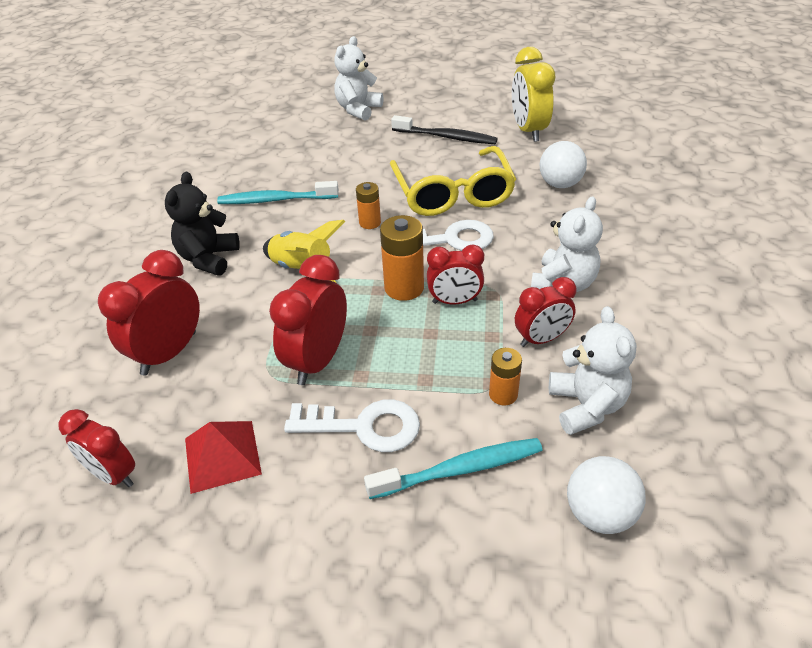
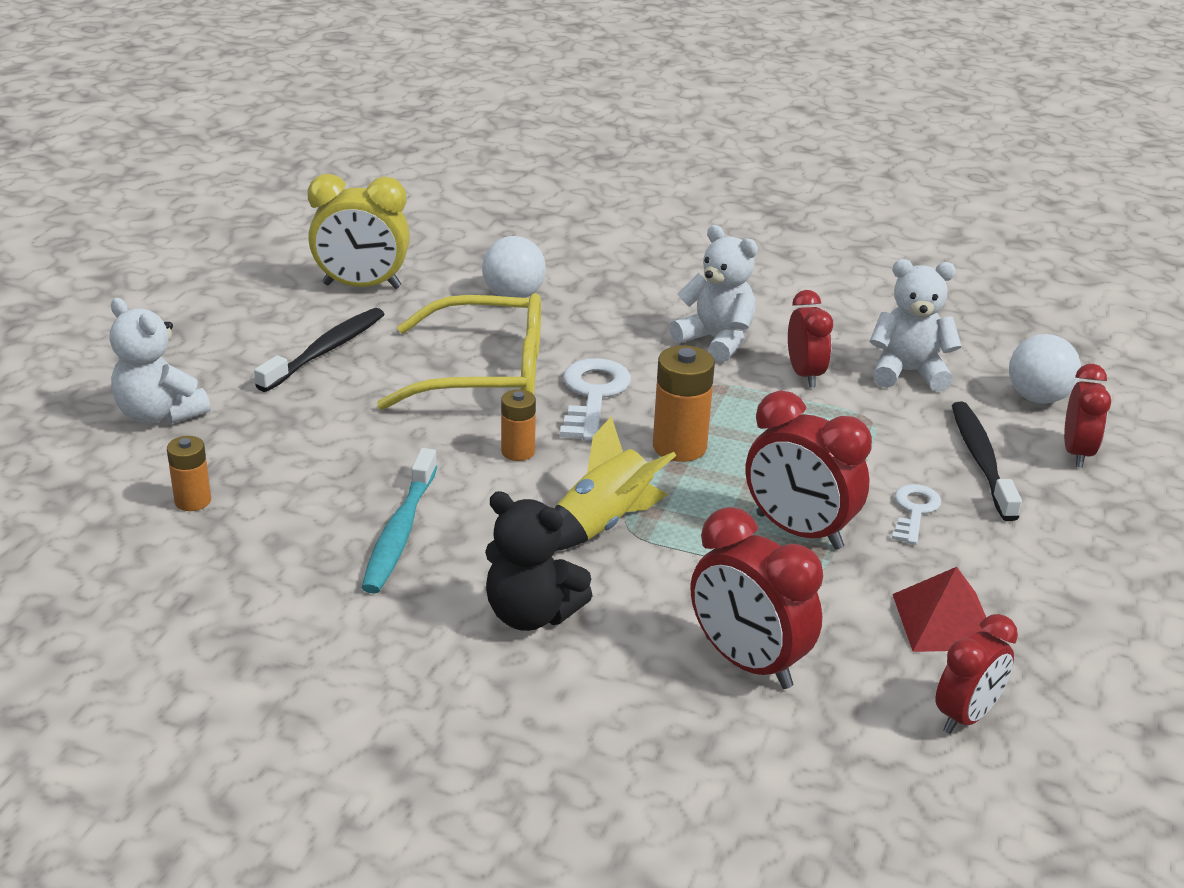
camera: 80 degrees left, 10 degrees down
(364, 426) = (914, 511): white key -> white key, size x0.61
(454, 301) = (720, 415): red clock -> red clock (1076, 453)
(459, 470) = (981, 461): turquoise toothbrush -> black toothbrush
(503, 394) = (883, 415): orange battery -> orange battery (193, 501)

